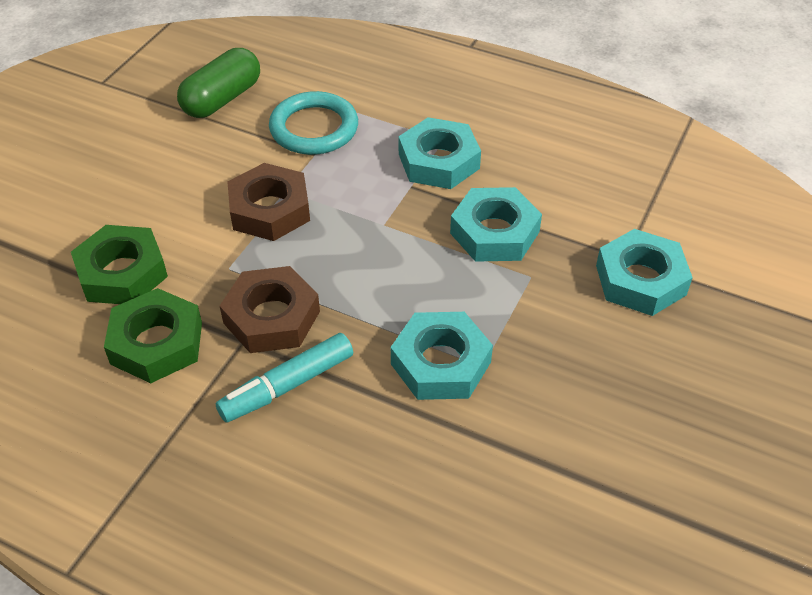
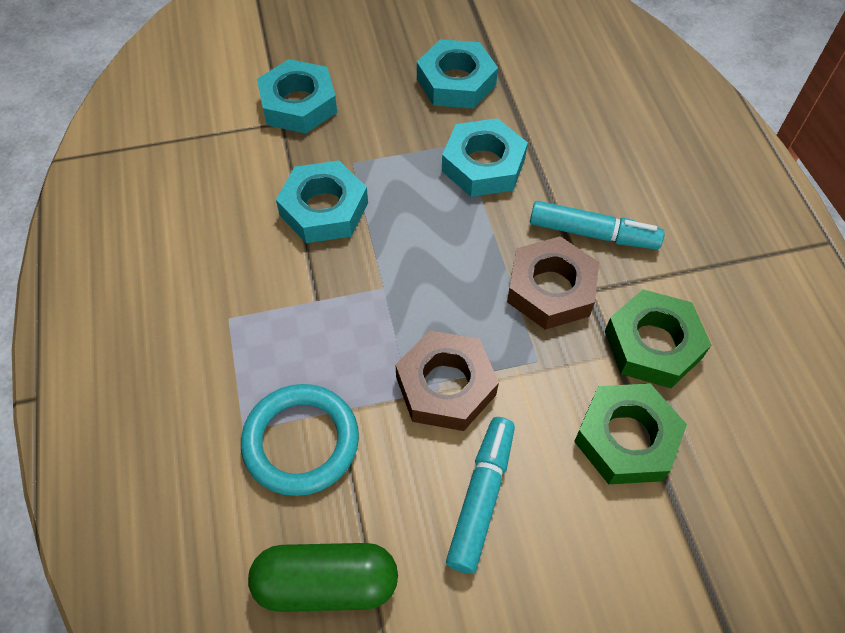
camera: 130 degrees left, 10 degrees up
(183, 181) = (481, 497): none -> turquoise marker
(439, 161) = (265, 301): turquoise nut -> turquoise nut (456, 82)

